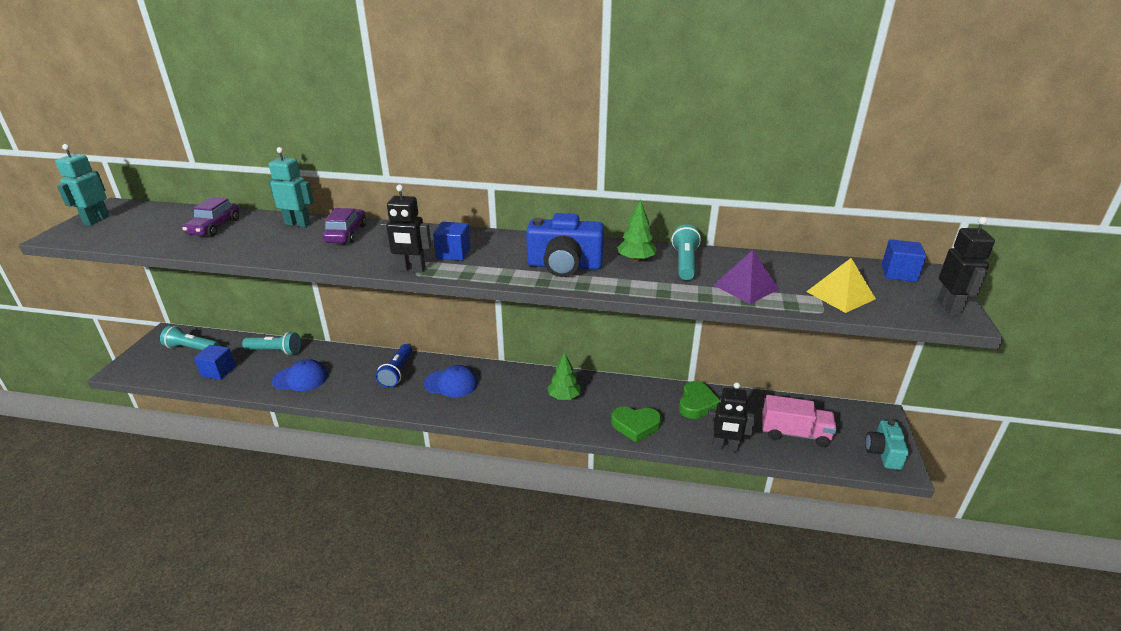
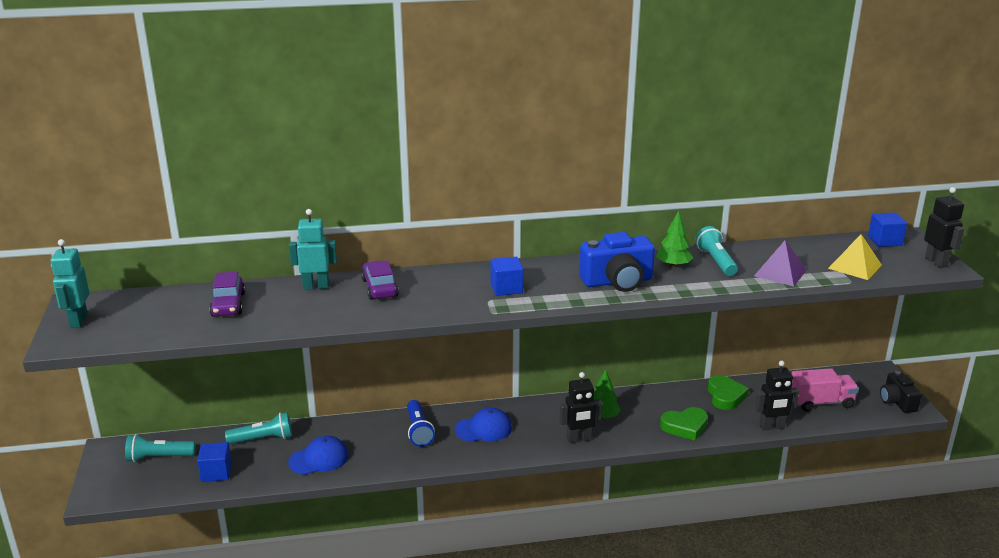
camera: 20 degrees left, 5 degrees down
(411, 269) = (483, 309): black robot -> black robot (579, 439)
(883, 453) = (897, 402): turquoise camera -> black camera

